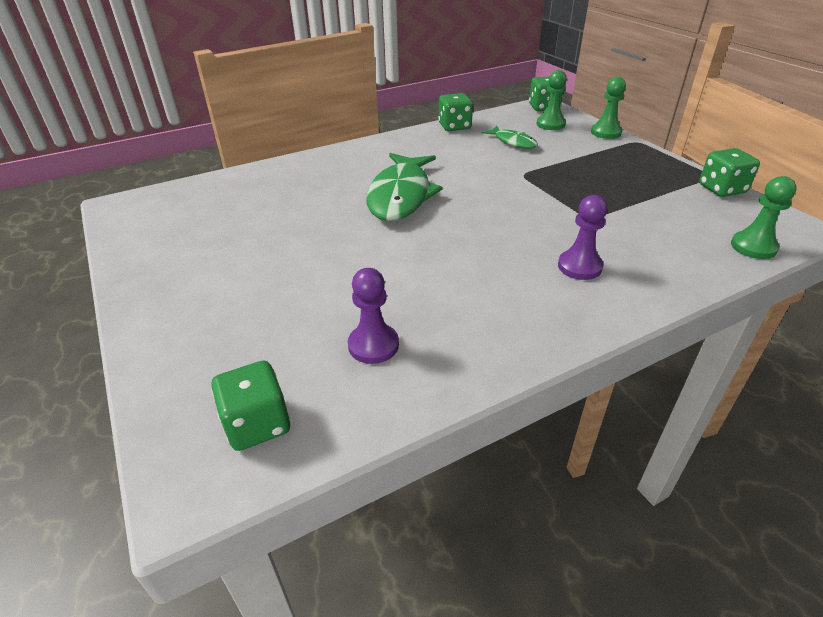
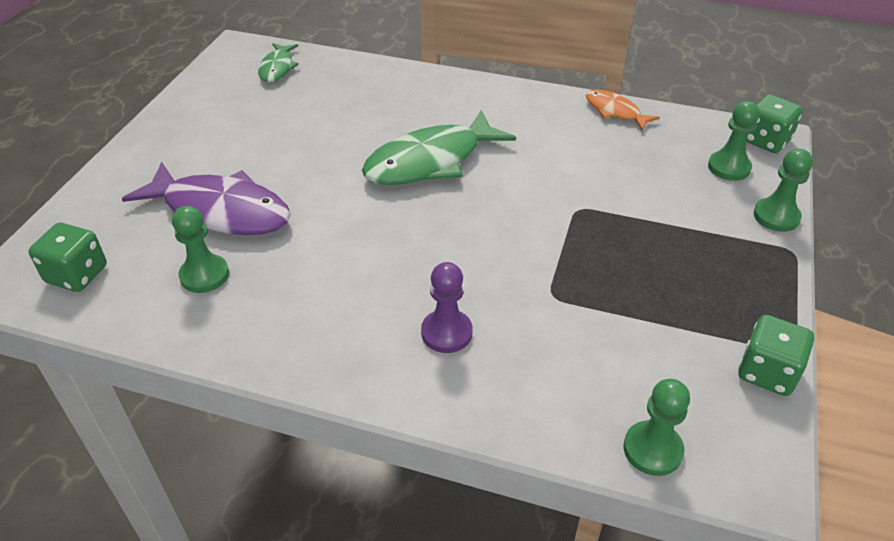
camera: 45 degrees right, 5 degrees up
(307, 302) = (221, 211): none -> purple fish
(373, 345) = (204, 275): purple pawn -> green pawn
(454, 126) = (615, 111): green dice -> orange fish
(513, 142) = (640, 166): green fish -> green fish (277, 68)

